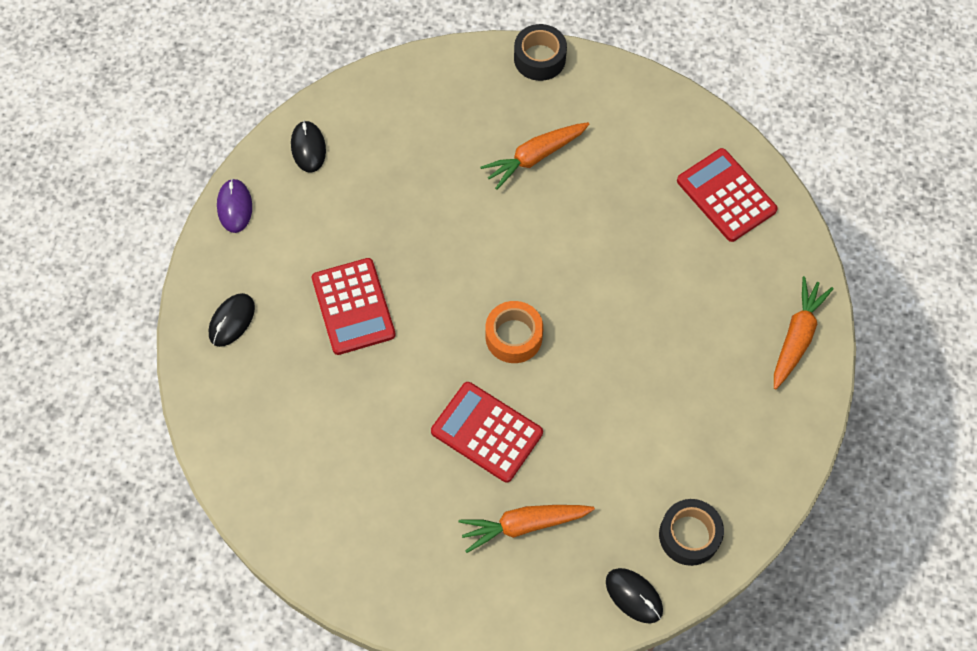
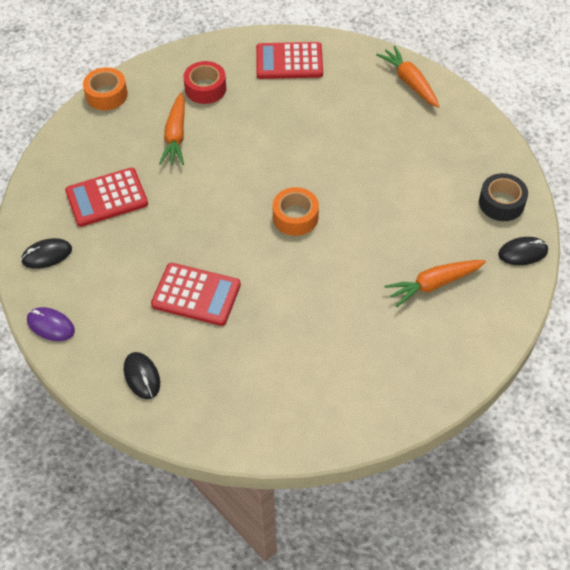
camera: 55 degrees left, 10 degrees down
(308, 148) = (47, 255): black mouse -> black mouse turned 45 degrees counterclockwise
(486, 432) = (352, 269): red calculator -> red calculator (107, 198)
(523, 525) = (433, 284): orange carrot -> orange carrot turned 45 degrees clockwise
(539, 58) = (106, 95): black tape -> orange tape
(621, 141) = (205, 88): none -> red tape

